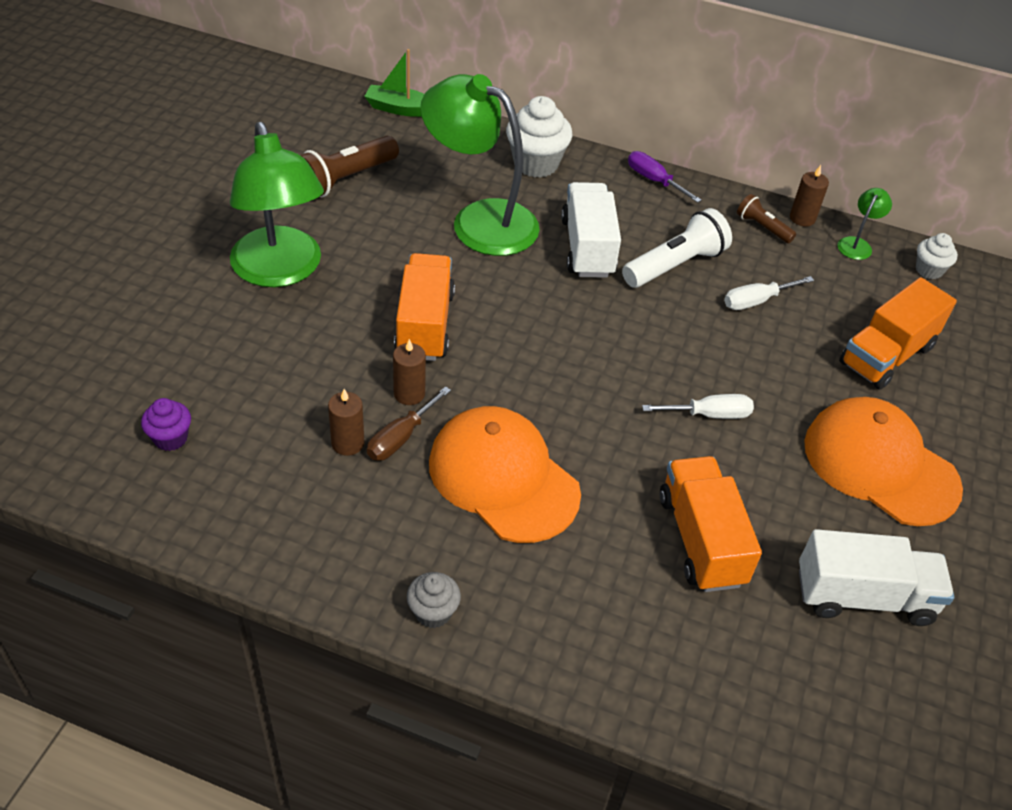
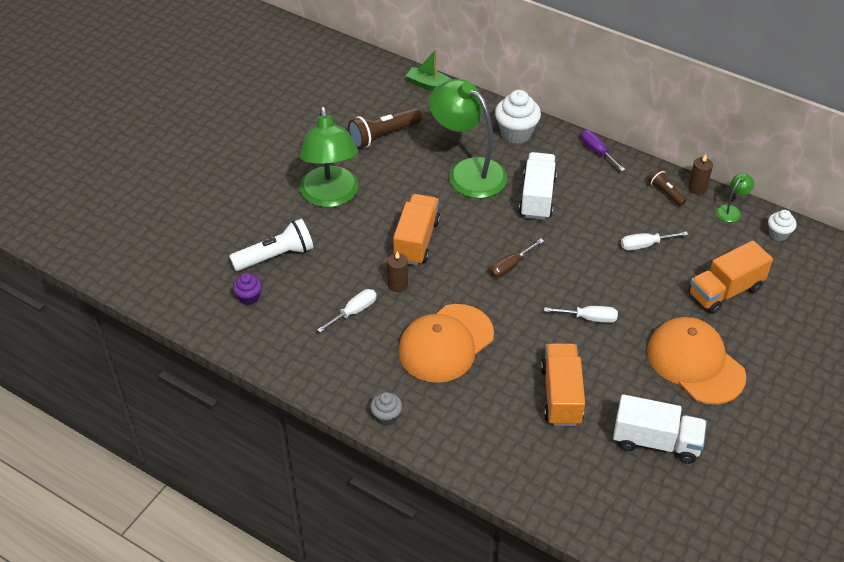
camera: 15 degrees right, 0 degrees up
(348, 443) = (354, 312): brown candle -> white screwdriver
(400, 438) = (387, 312): brown screwdriver -> brown screwdriver (510, 266)
(503, 478) = (445, 343): orange cap -> orange cap turned 105 degrees counterclockwise
(675, 265) = (595, 214): white flashlight -> white flashlight (276, 256)

